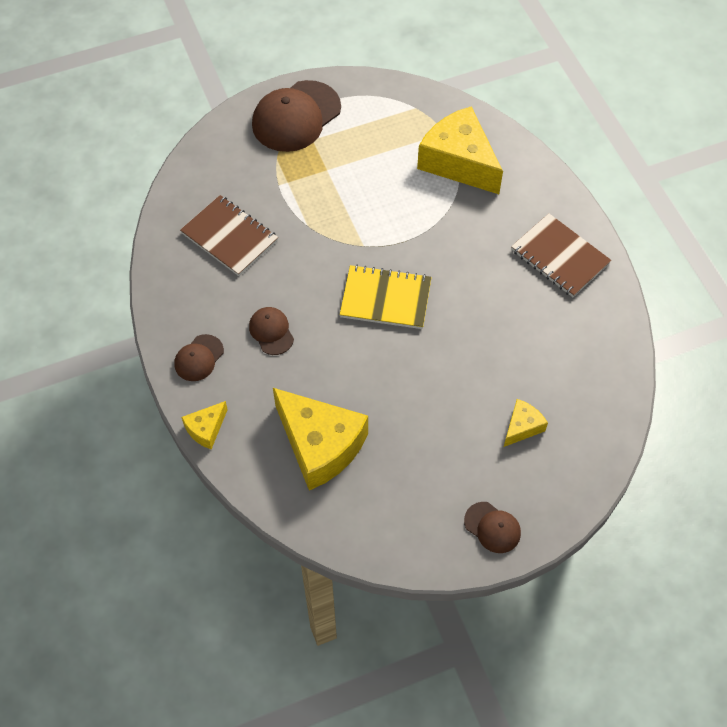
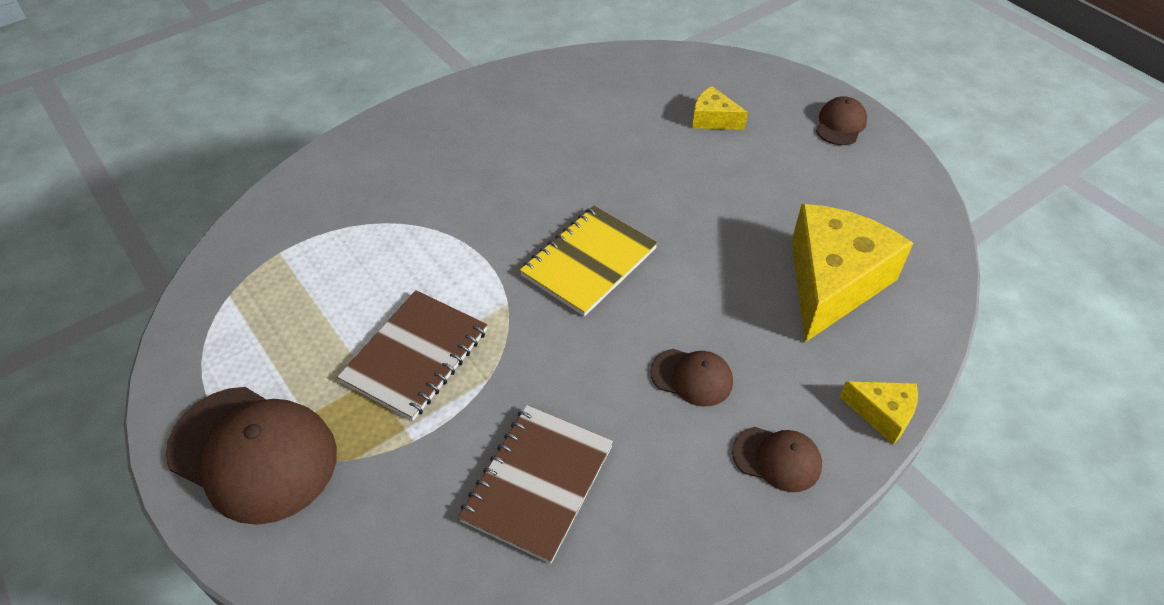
camera: 105 degrees left, 10 degrees down
(271, 331) = (692, 377): brown cap -> brown cap turned 120 degrees counterclockwise
(385, 299) = (589, 262): yellow notebook -> yellow notebook turned 45 degrees clockwise
(459, 162) = (334, 229): yellow cheese -> none
(560, 257) = (474, 119): brown notebook -> brown notebook (415, 356)

